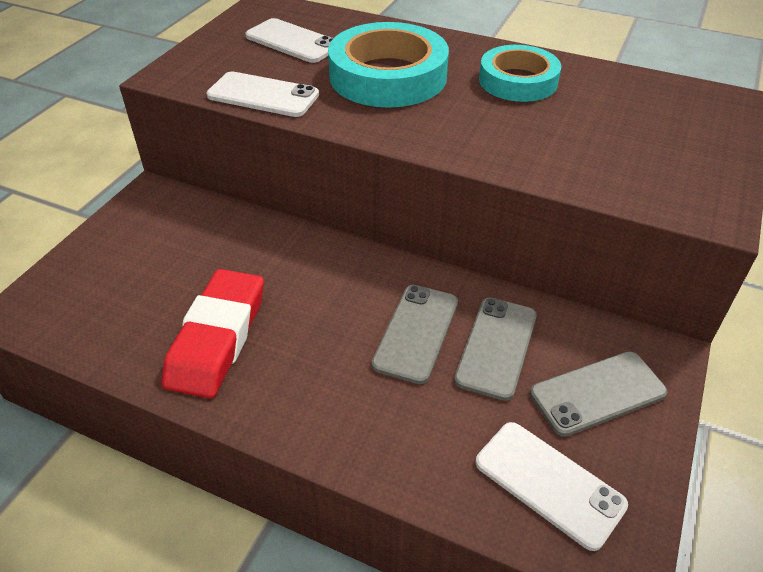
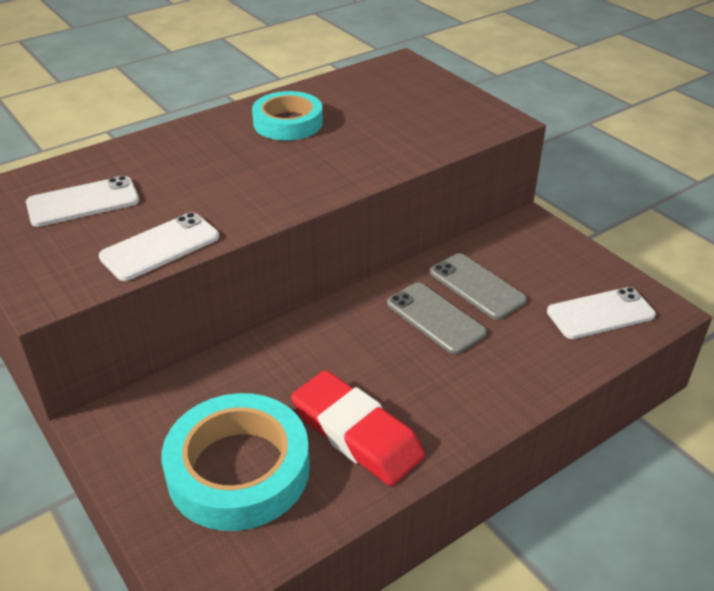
camera: 60 degrees left, 5 degrees down
(388, 76) = (209, 174): turquoise tape -> turquoise tape (238, 469)
(597, 393) = (544, 262): grey phone -> none

